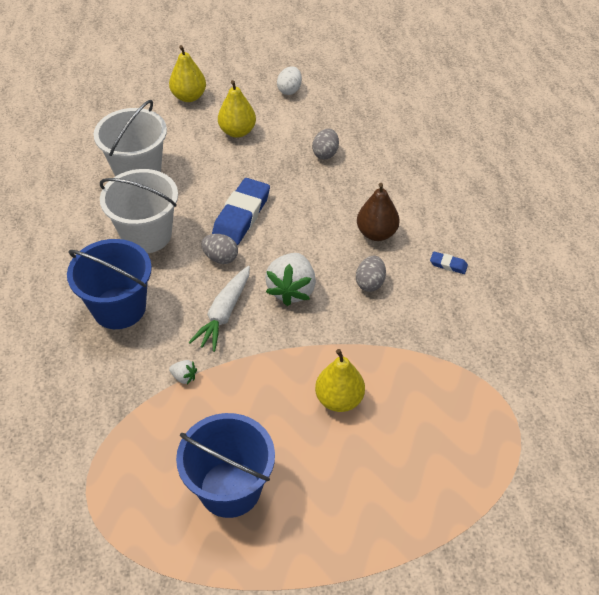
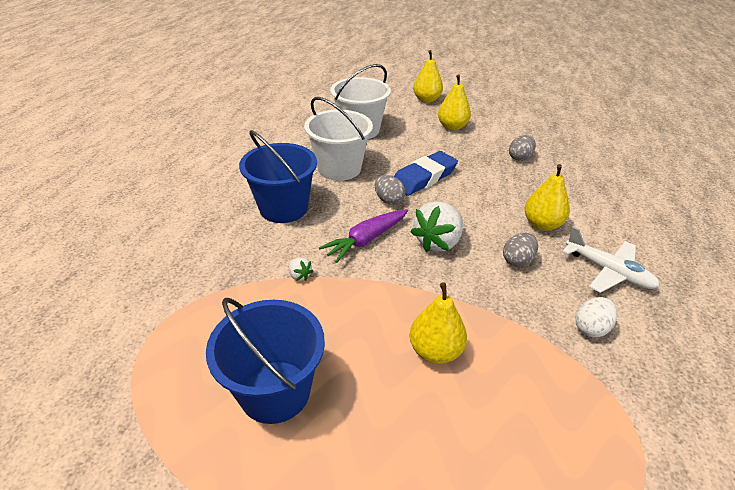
camera: 25 degrees right, 10 degrees down
(224, 314) = (366, 240): white carrot -> purple carrot
(289, 90) = (509, 114): white egg -> white egg (591, 328)
(376, 233) = (542, 224): brown pear -> yellow pear
(448, 265) = (608, 271): blue eraser -> white plane

